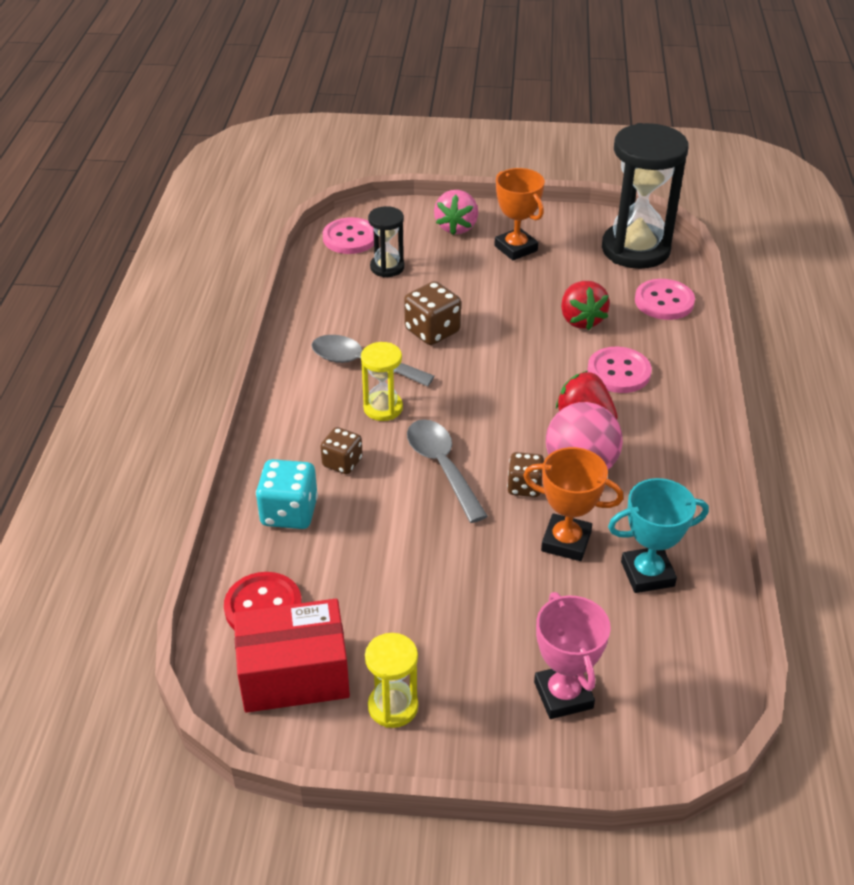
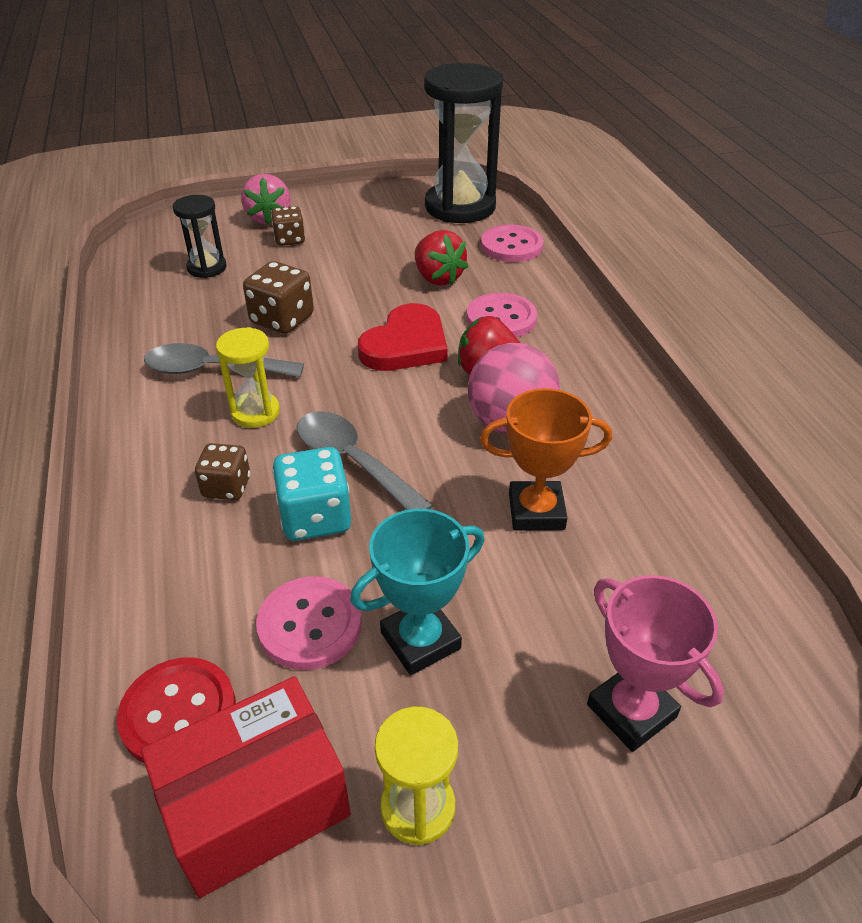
camera: 20 degrees left, 0 degrees up
(289, 512) = (176, 568): turquoise dice -> turquoise dice (315, 517)
(350, 238) = (154, 248): pink button -> pink button (310, 625)
(516, 248) = (340, 226): orange trophy -> none
(524, 486) = (459, 460): brown dice -> brown dice (290, 239)
(525, 377) = (406, 344): none -> red heart
(647, 574) = (645, 523): turquoise trophy -> turquoise trophy (420, 640)

